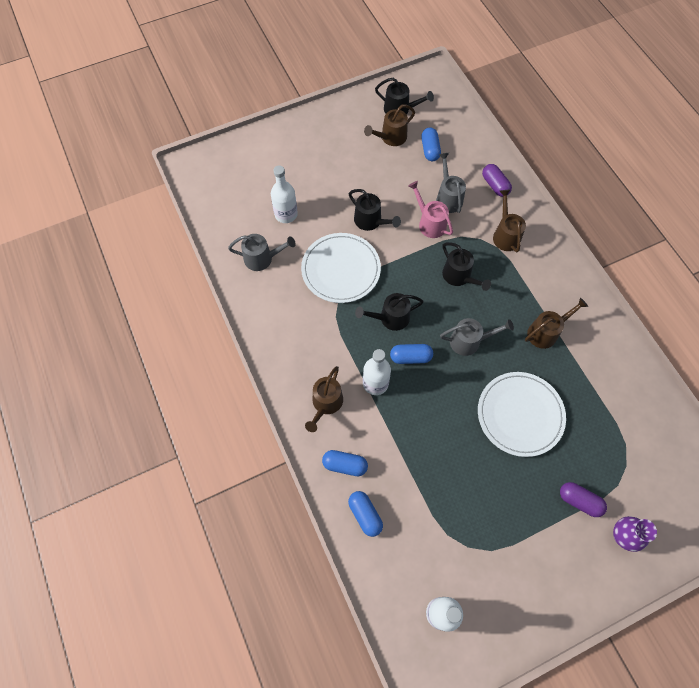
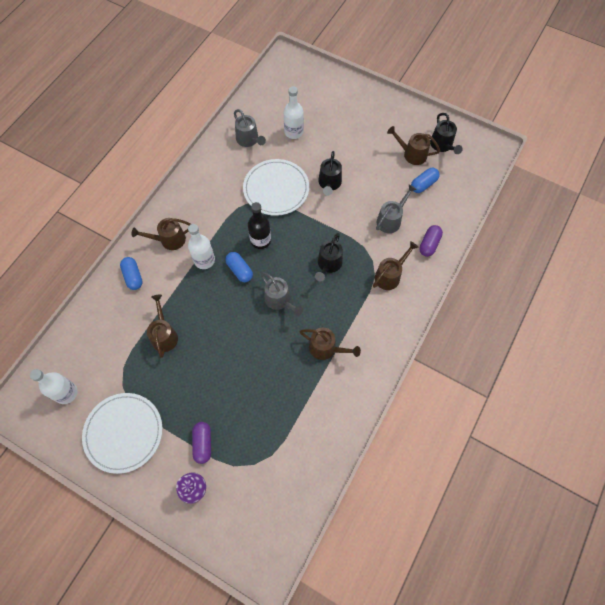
camera: 55 degrees right, 0 degrees up
(365, 515) = (106, 308): blue capsule -> none
(390, 318) = (260, 240): black watering can -> black bottle
(429, 223) = (358, 220): pink watering can -> none
(436, 471) = (164, 335): none -> brown watering can
(520, 414) = (244, 366): white plate -> white plate (123, 433)

